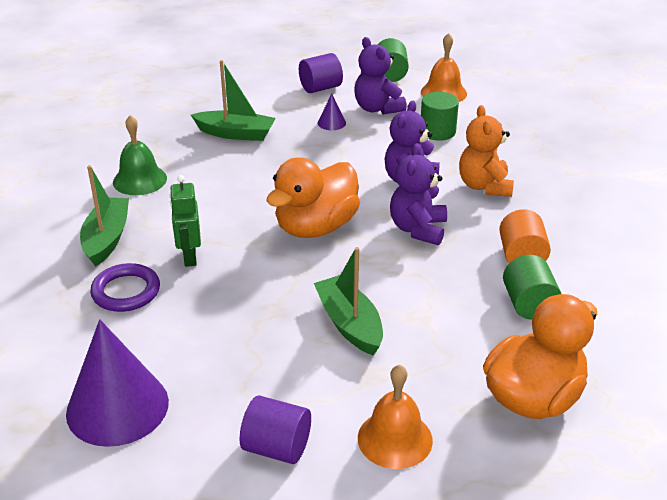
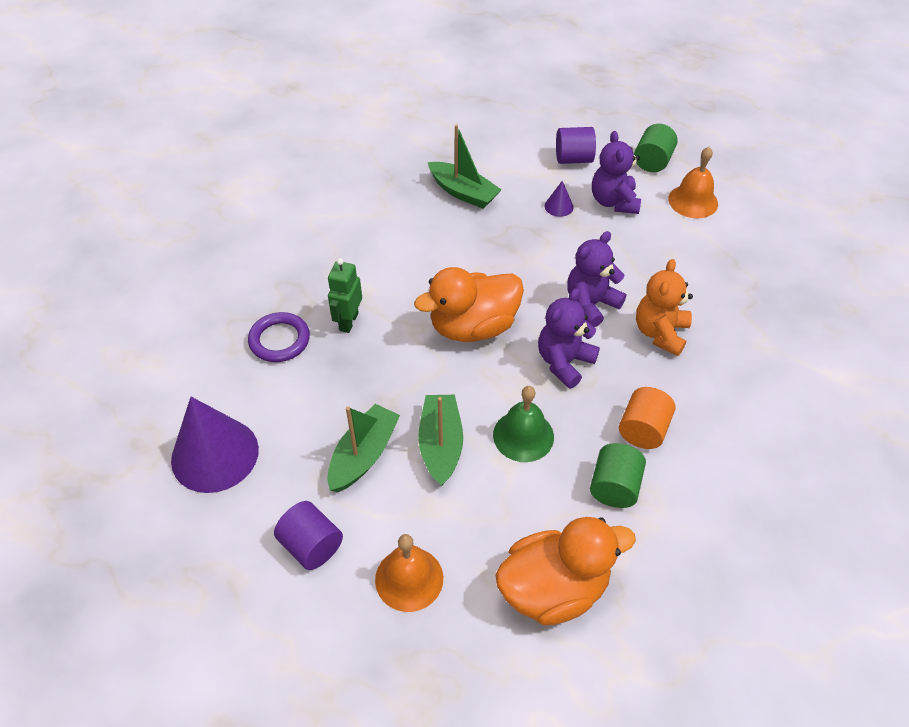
camera: 25 degrees right, 15 degrees up
(107, 239) = (293, 278): green boat -> green boat (363, 455)
(140, 180) = (352, 221): green bell -> green bell (523, 435)
(437, 131) = (656, 249): green cylinder -> none

